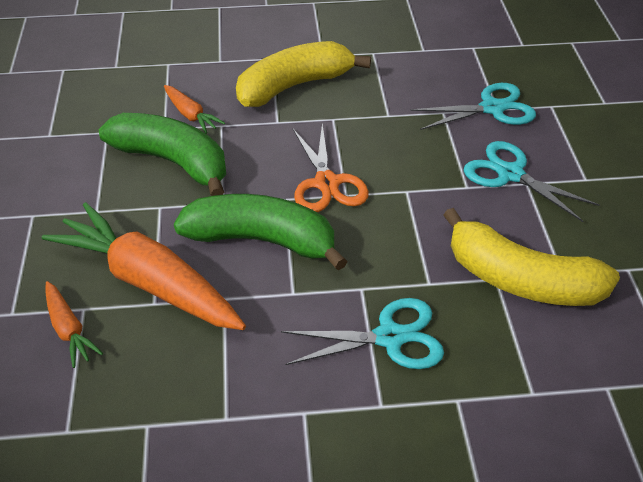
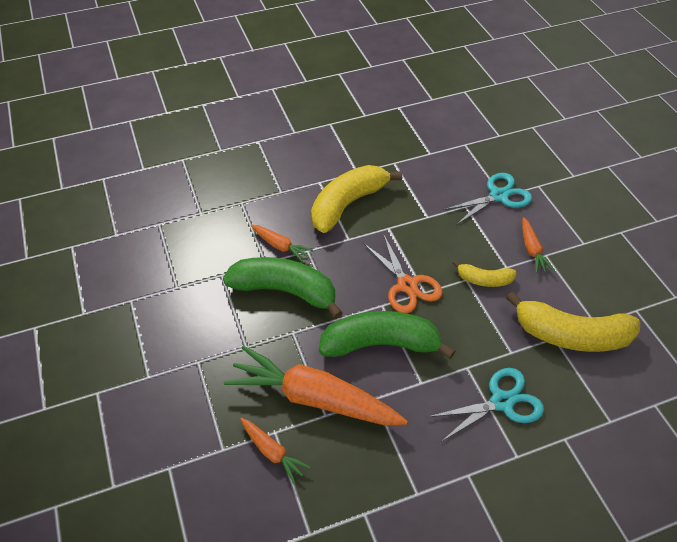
camera: 15 degrees left, 5 degrees up
(430, 196) = (484, 280): none -> yellow banana
(510, 174) = (532, 250): turquoise scissors -> orange carrot

